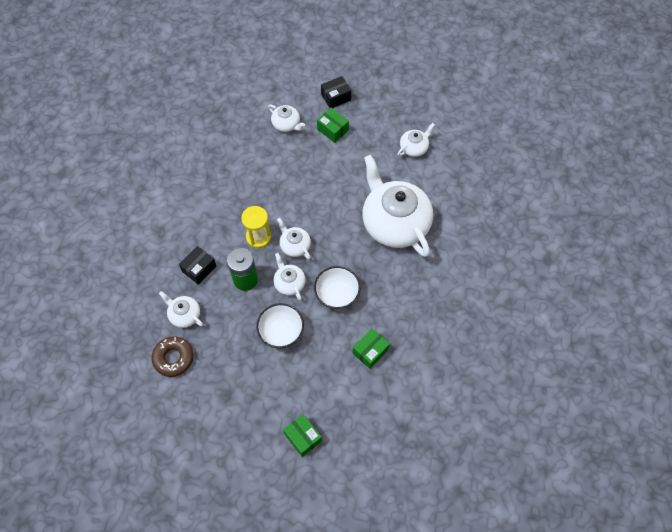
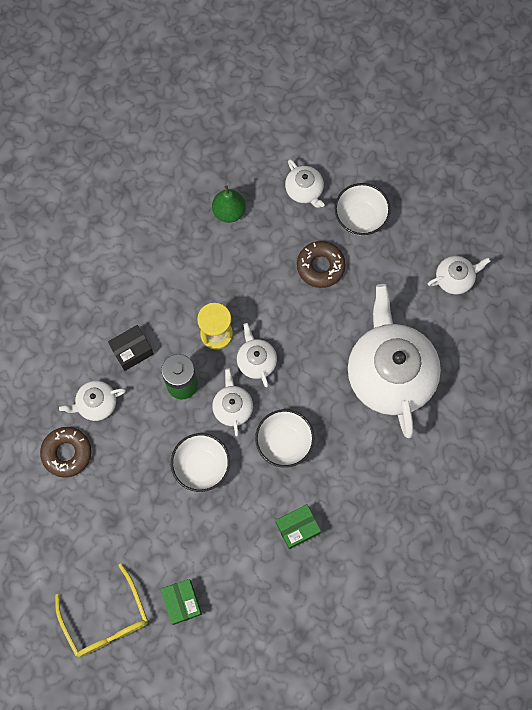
camera: 20 degrees right, 10 degrees up
(184, 315) = (96, 404): white teapot -> white teapot turned 75 degrees counterclockwise
(237, 154) = (229, 211): none -> green pear
(247, 472) = (106, 620): none -> yellow glasses
(317, 169) = (320, 266): none -> brown donut
(332, 130) = (360, 218): green box -> white bowl
(336, 97) = (381, 172): black box -> none

